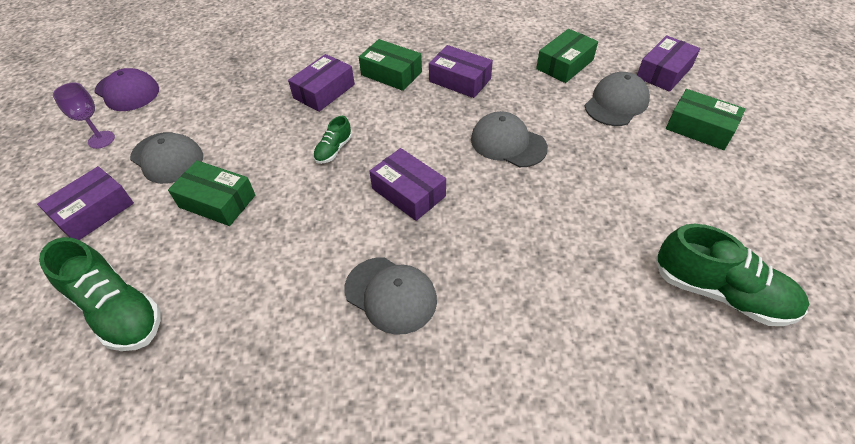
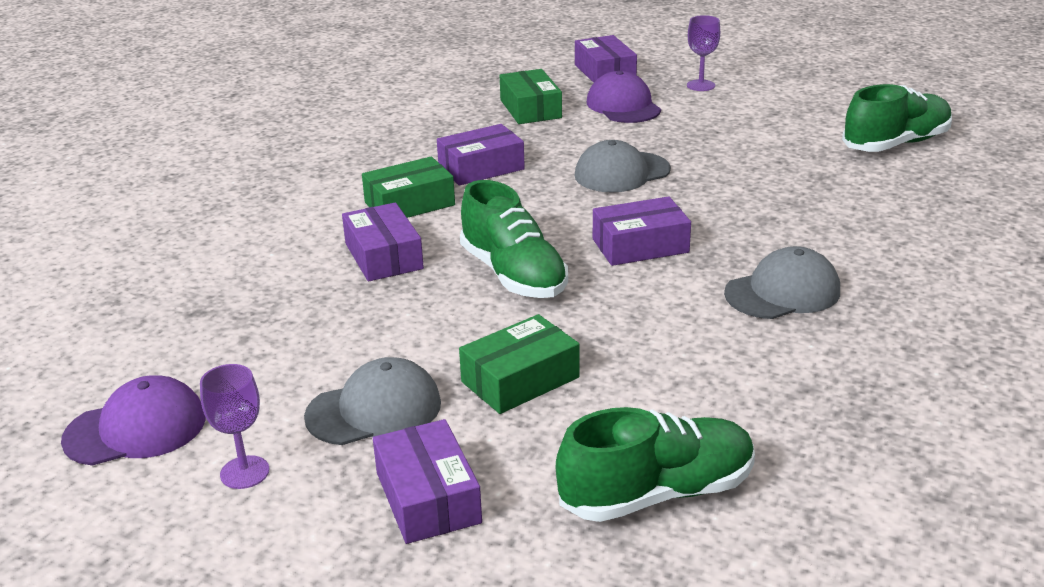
camera: 60 degrees left, 20 degrees down
(333, 150) = (513, 275): green shoe -> green shoe, size x2.01
(616, 103) = (623, 106): grey cap -> purple cap
(699, 128) = (700, 85): green box -> purple goblet

